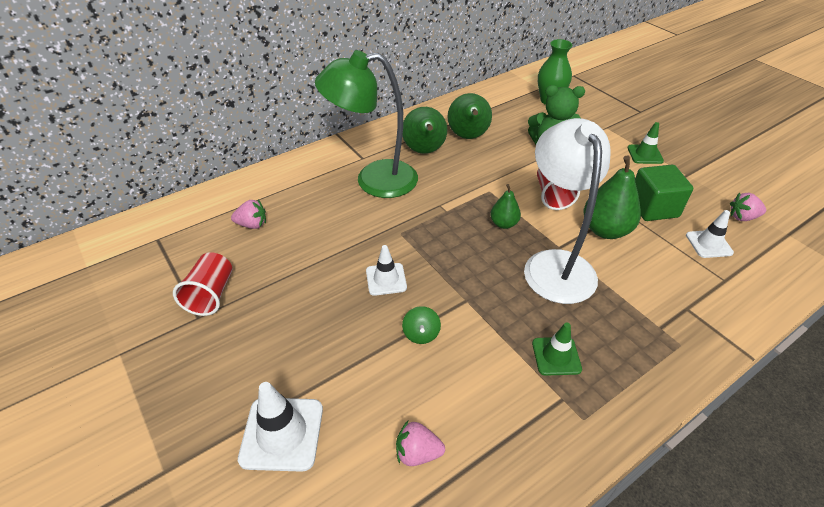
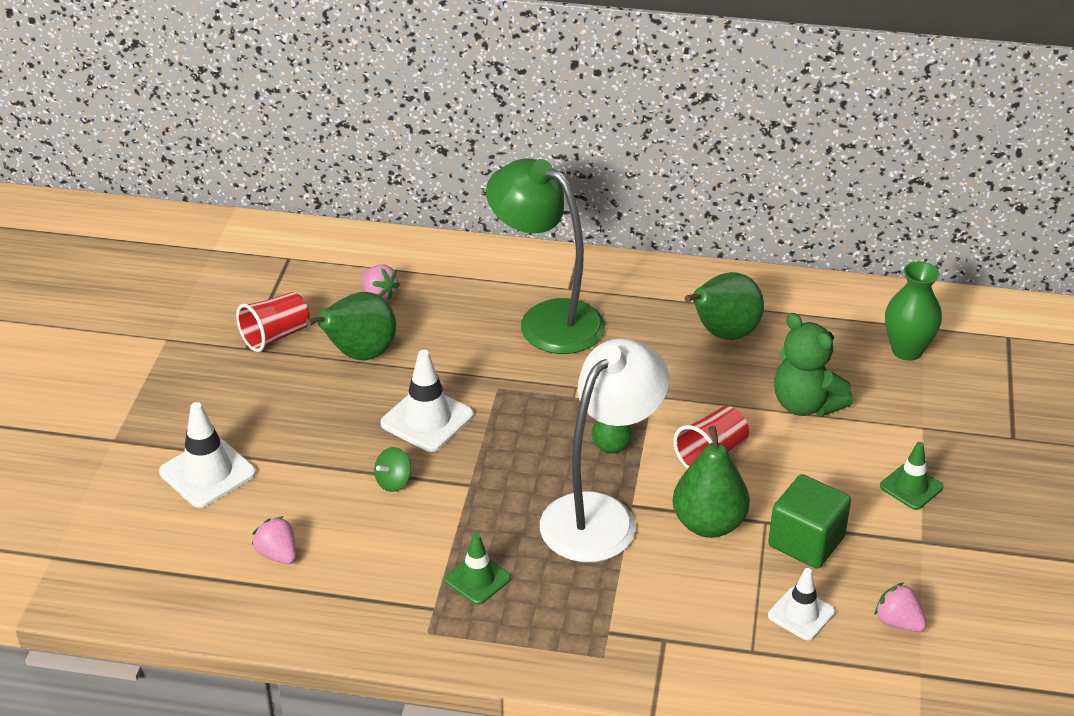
camera: 45 degrees right, 5 degrees down
(386, 279) = (427, 419): white traffic cone -> white traffic cone, size x1.54
(424, 151) = (646, 320): green pear -> green pear (359, 354)

